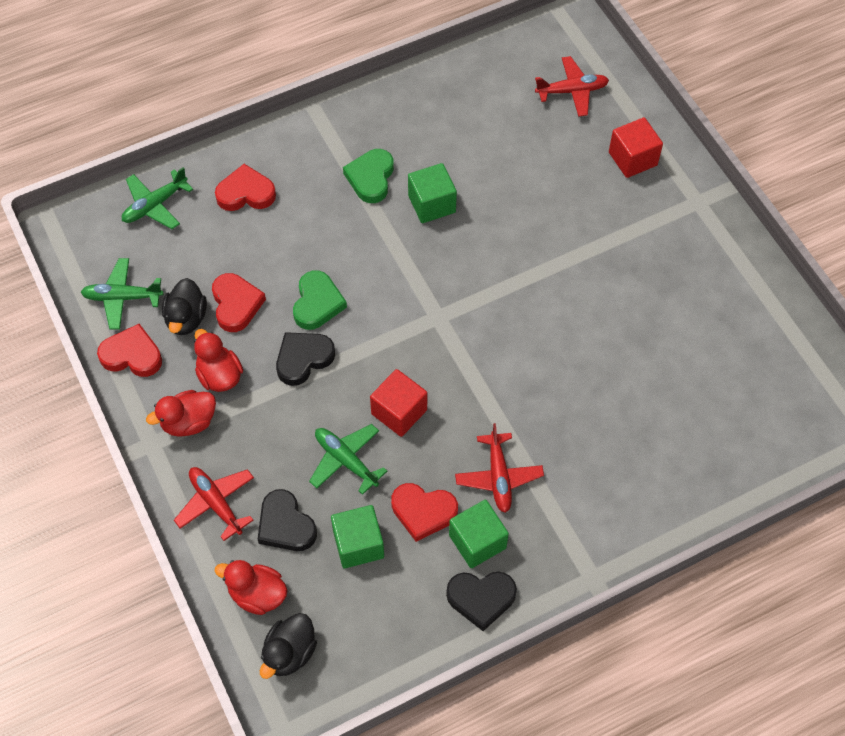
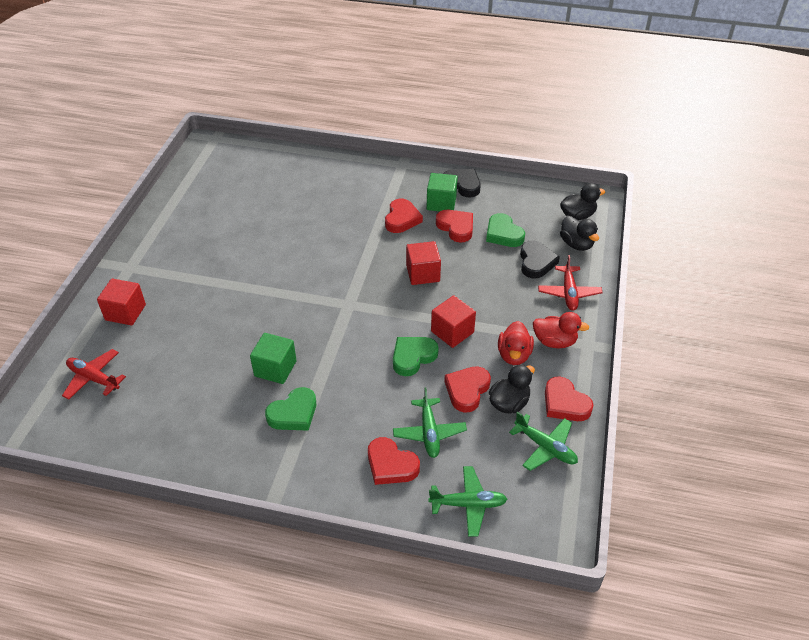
camera: 140 degrees left, 15 degrees down
(257, 594) = (576, 244): red duck -> black duck
(303, 359) = (452, 332): black heart -> red cube
(346, 460) = (475, 270): green plane -> green plane (429, 432)
(358, 544) = (503, 234): green cube -> green heart
(498, 477) = (402, 219): red plane -> red heart

